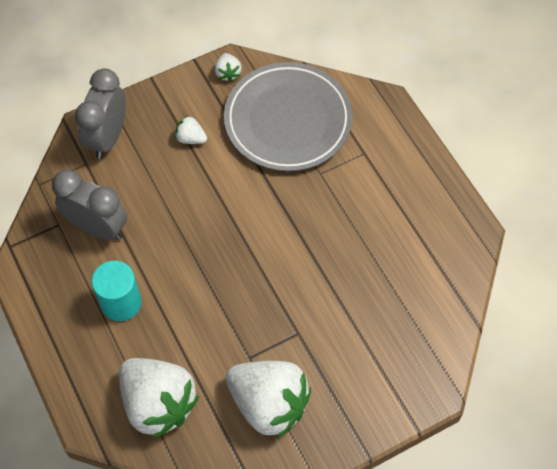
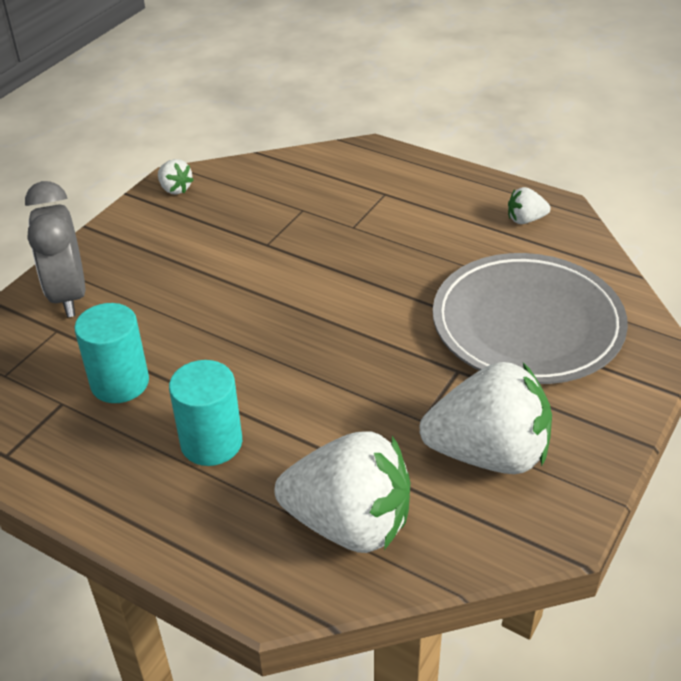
camera: 30 degrees left, 20 degrees down
(97, 227) = (120, 383): grey clock -> turquoise cylinder
(191, 138) = (176, 256): white strawberry -> white strawberry (525, 219)
(288, 120) = (278, 200): grey plate -> grey plate (527, 325)

